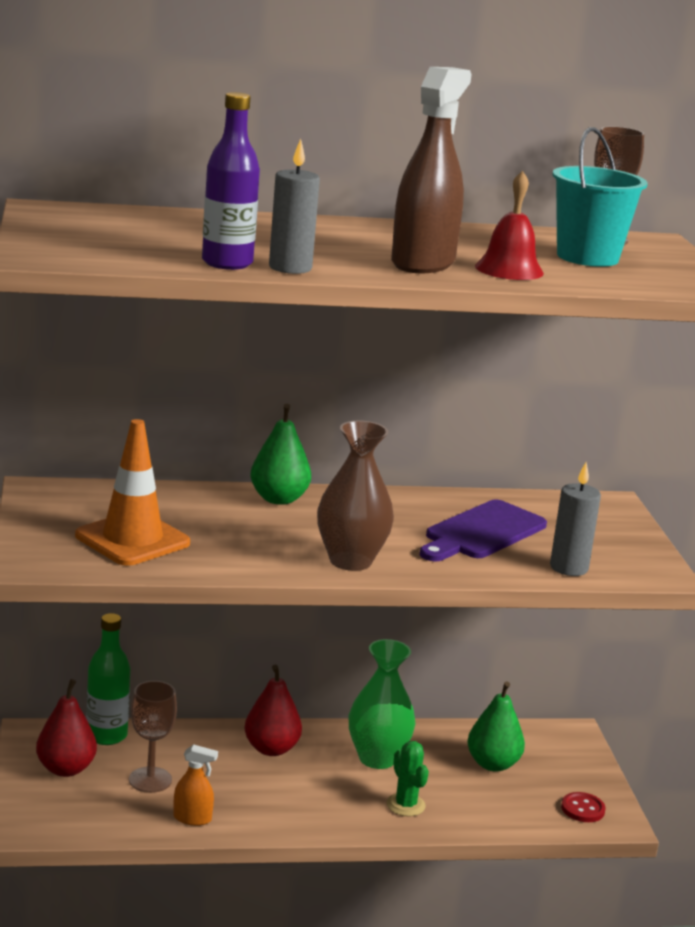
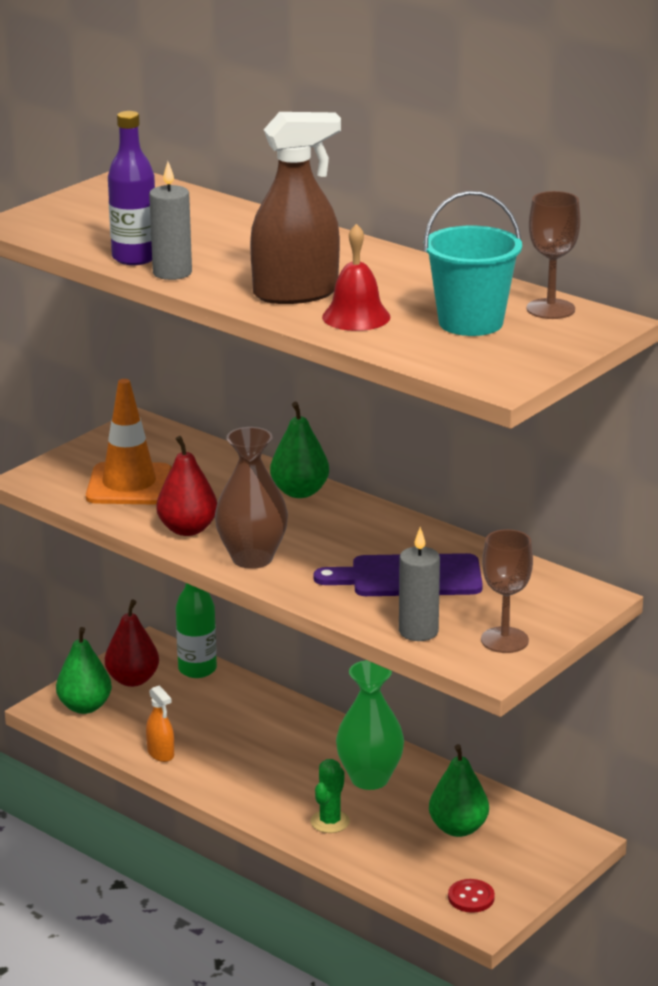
camera: 50 degrees right, 5 degrees up
(61, 811) = (85, 707): none -> green pear
(150, 780) = (176, 714): brown goblet -> brown goblet (504, 640)
(271, 749) = (299, 733): red pear -> red pear (187, 529)

